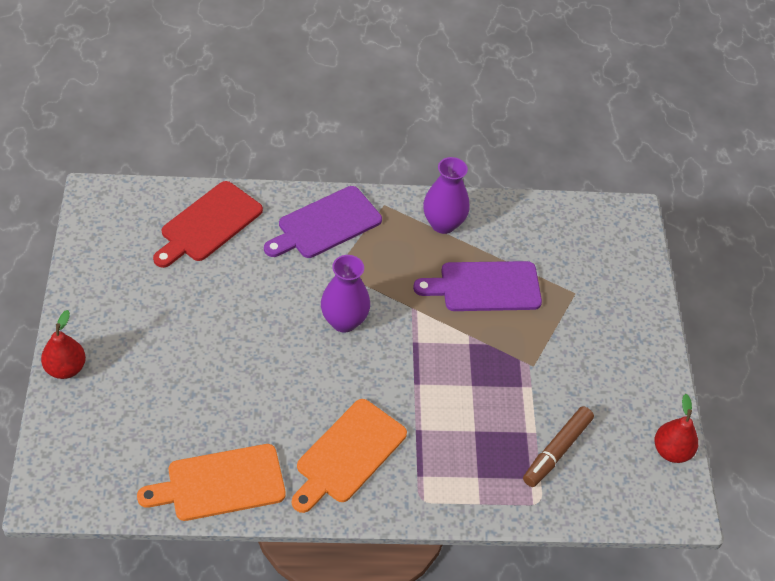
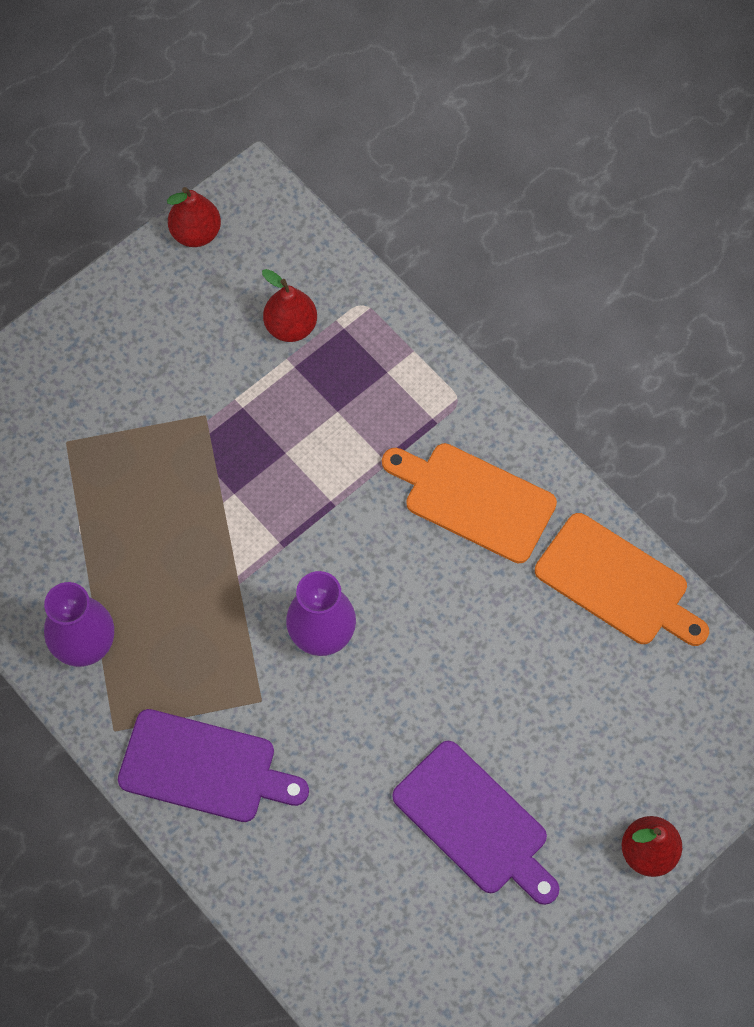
camera: 125 degrees left, 15 degrees up
(208, 224) = (326, 896): red cutting board -> none
(348, 454) = (474, 500): orange cutting board -> orange cutting board turned 150 degrees counterclockwise
(485, 287) = (140, 533): purple cutting board -> purple cutting board (474, 822)
(557, 451) = (291, 326): brown marker -> red pear

